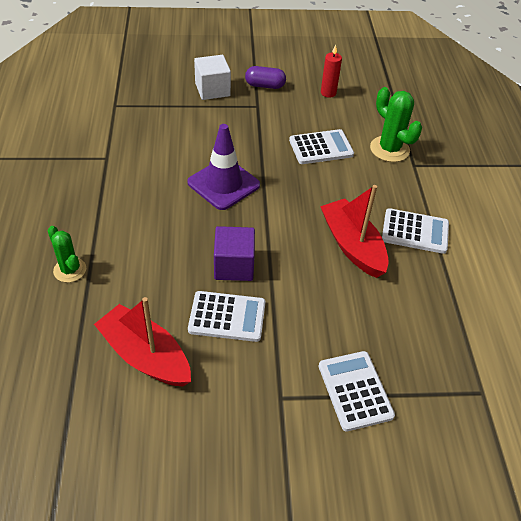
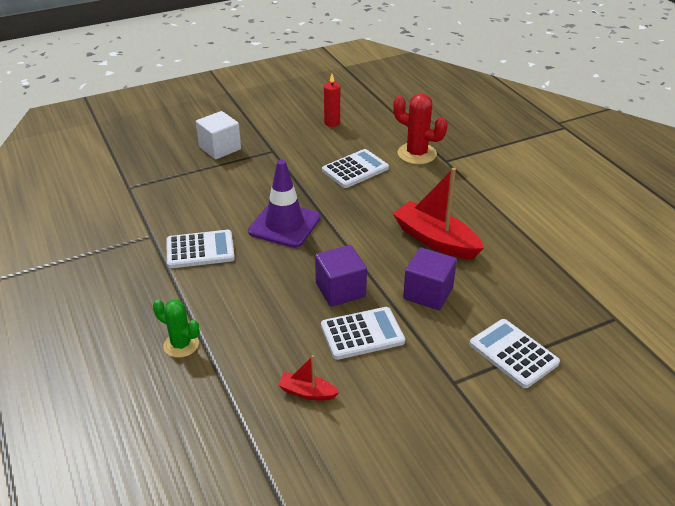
camera: 20 degrees left, 10 degrees down
(145, 355) = (307, 392): red boat -> red boat, size x0.50
(265, 85) = (268, 132): purple capsule -> none
(312, 298) = (428, 293): none -> purple cube
(389, 149) = (417, 154): green cactus -> red cactus
(415, 231) = (481, 213): white calculator -> white calculator (200, 250)

